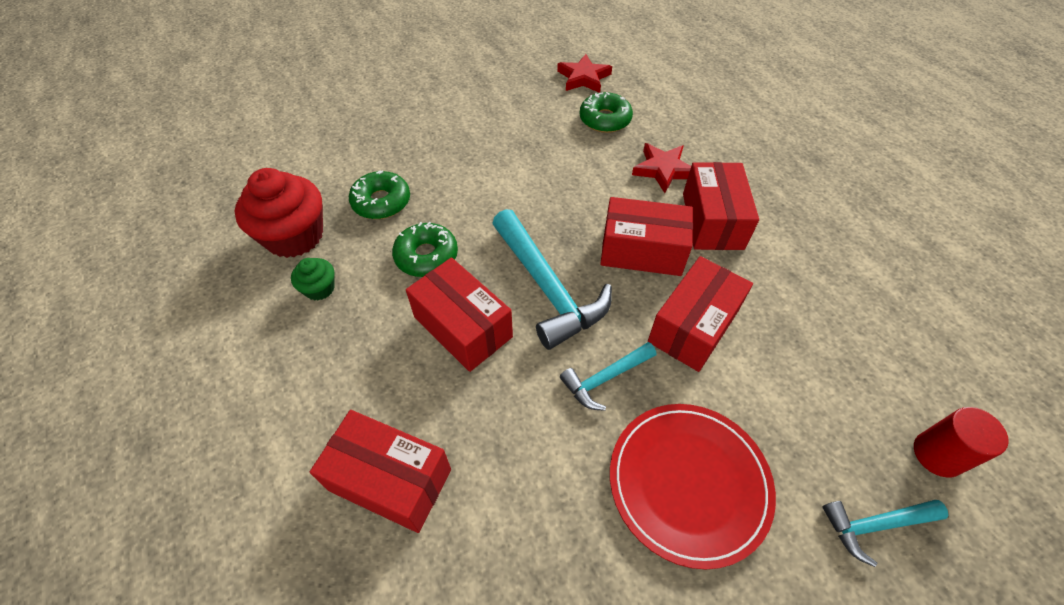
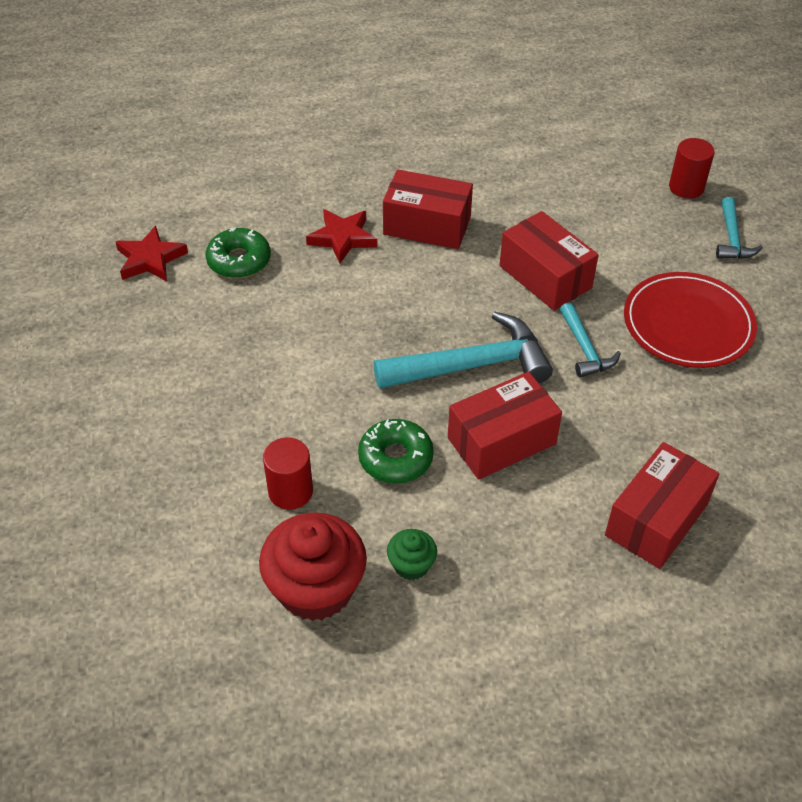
camera: 75 degrees left, 5 degrees down
(381, 202) = (290, 491): green donut -> red cylinder
(642, 251) = (448, 285): red box -> none

